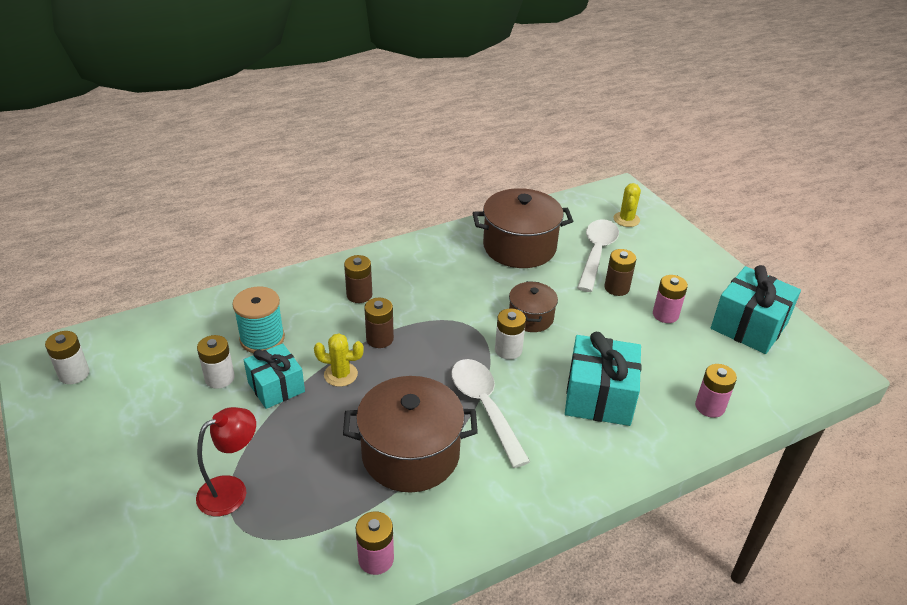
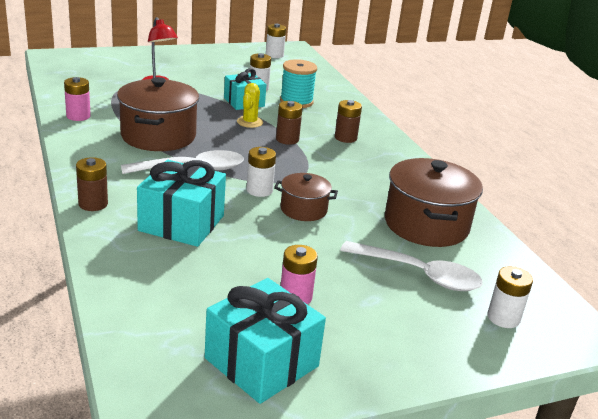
camera: 95 degrees right, 10 degrees down
(616, 288) = (349, 273): brown battery -> brown battery (93, 204)
(626, 219) = (503, 318): yellow cactus -> white battery
(709, 406) = (139, 285): pink battery -> none

